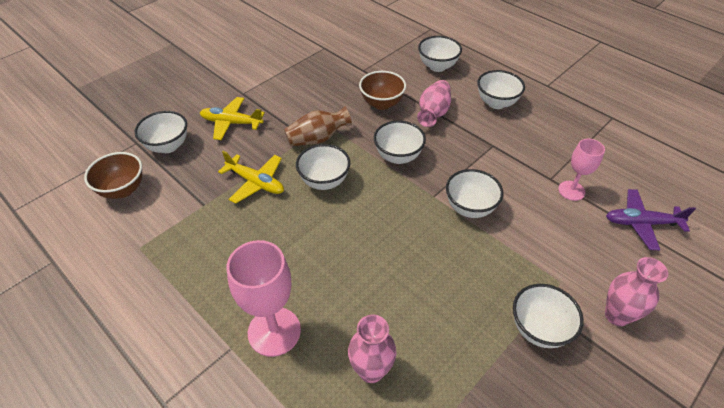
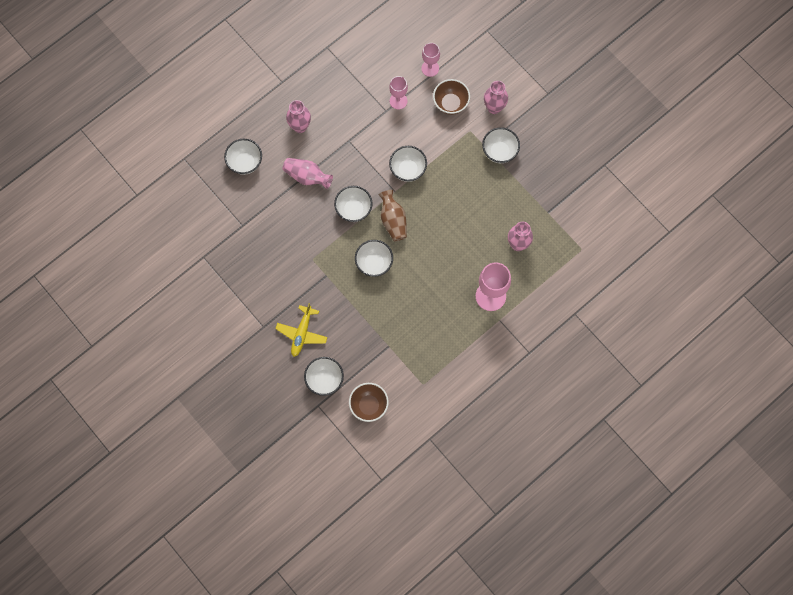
camera: 85 degrees left, 25 degrees up
(256, 182) = (370, 311): yellow plane -> none
(317, 139) = (328, 267): brown vase -> brown vase (393, 220)
(381, 103) = (290, 215): brown bowl -> brown bowl (450, 104)
(496, 103) = (300, 126): white bowl -> pink vase
(641, 223) = (430, 68): purple plane -> pink goblet

